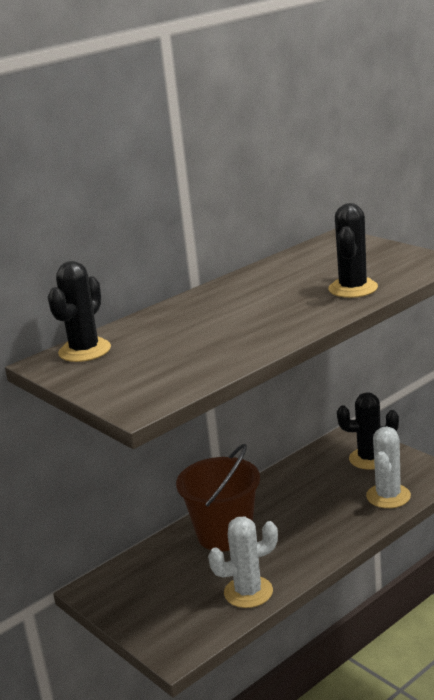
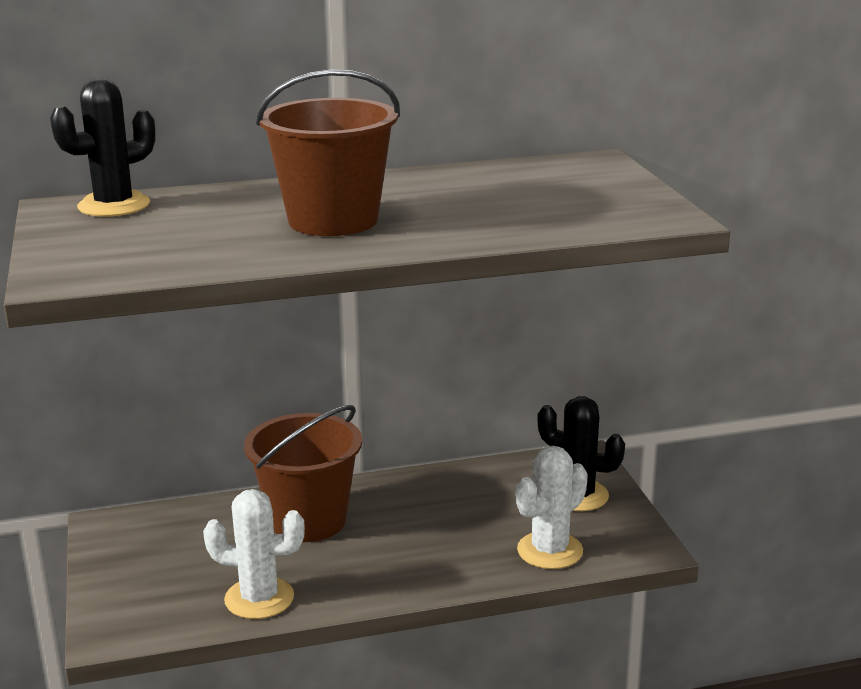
camera: 25 degrees right, 0 degrees up
(247, 318) = (333, 220): none -> brown bucket
(353, 288) = (510, 221): black cactus -> none

